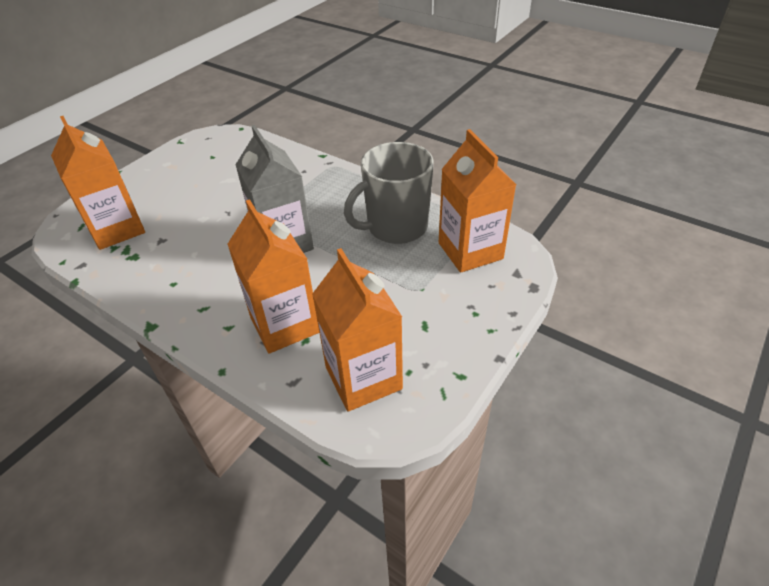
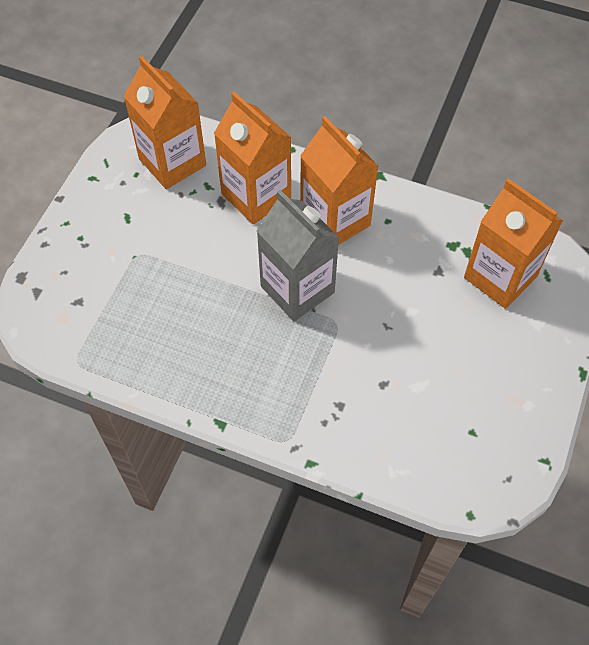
camera: 165 degrees right, 15 degrees up
(396, 227) = (174, 335): grey mug -> none
(470, 251) = (86, 313): orange carton -> orange carton (335, 220)

